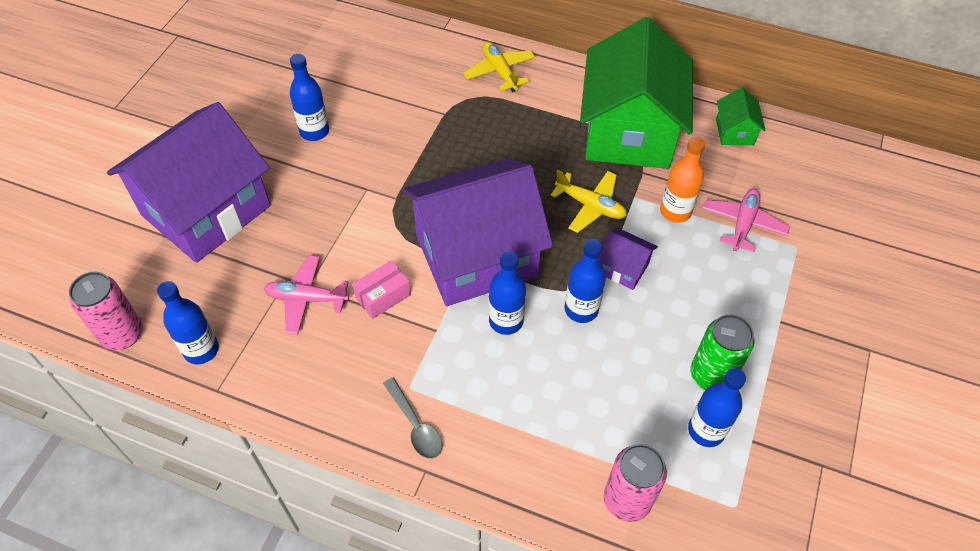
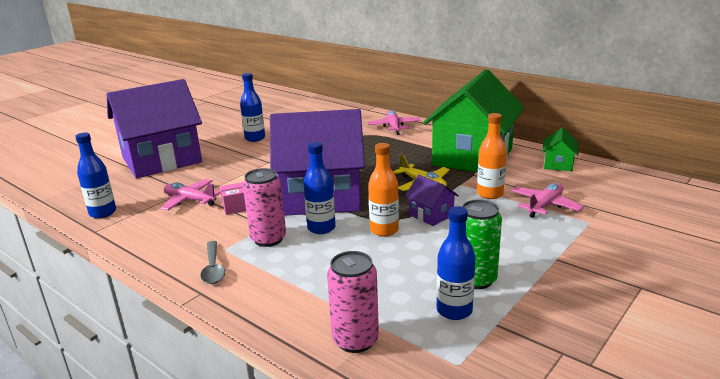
camera: 20 degrees right, 30 degrees down
(122, 334) = (63, 200): pink can -> pink can (268, 239)
(499, 72) = (394, 127): yellow plane -> pink plane
(581, 309) = (384, 230): blue bottle -> orange bottle

